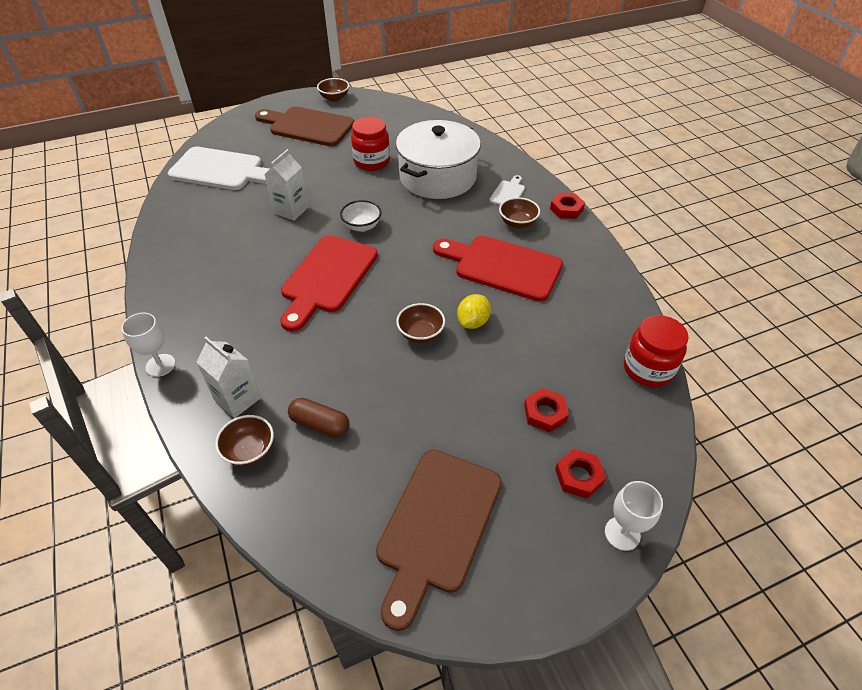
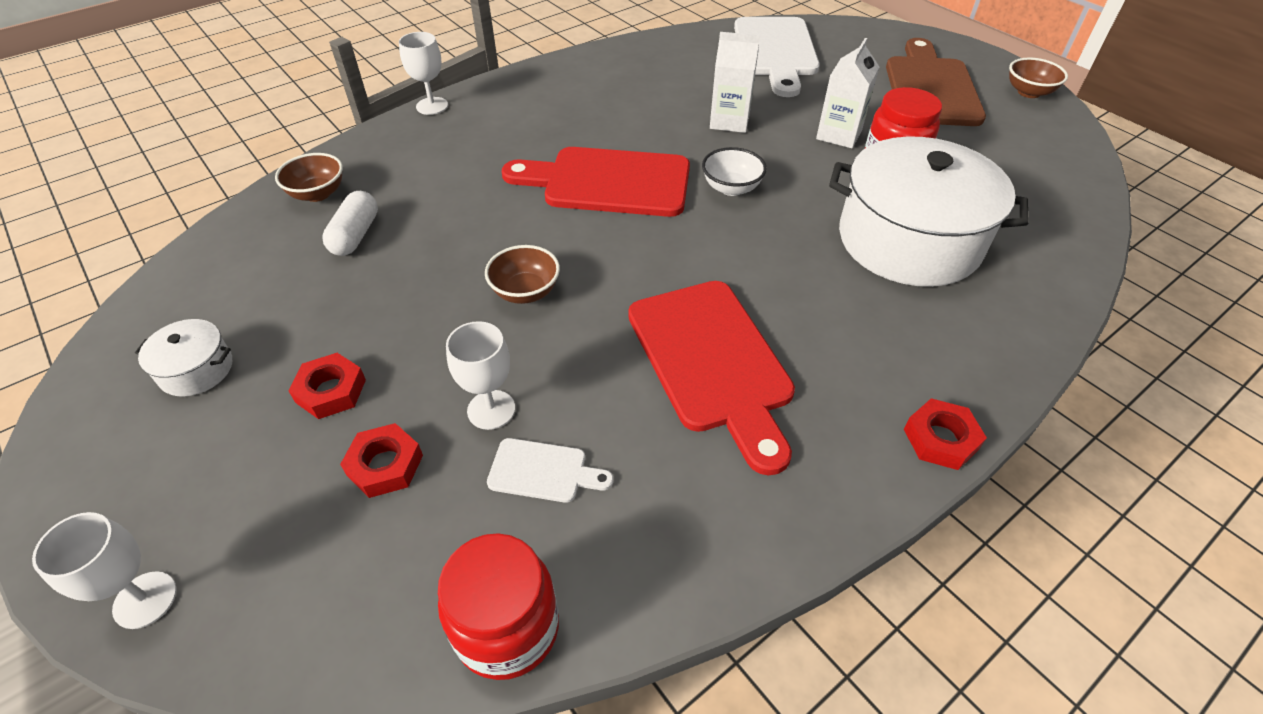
camera: 75 degrees right, 0 degrees up
(237, 399) = (390, 166): white carton -> white carton (839, 134)
(320, 424) = (355, 235): brown capsule -> white capsule
(437, 526) = (196, 370): brown cutting board -> white pot
(473, 322) = (566, 345): yellow lemon -> none
(502, 267) = (712, 362): red cutting board -> red cutting board turned 150 degrees clockwise
(508, 193) = (930, 339): white cutting board -> white cutting board (543, 471)
(514, 361) = (491, 410): none -> white goblet
(517, 223) = (846, 366): brown bowl -> none
(579, 476) = (259, 526): red nut -> red nut (331, 391)

